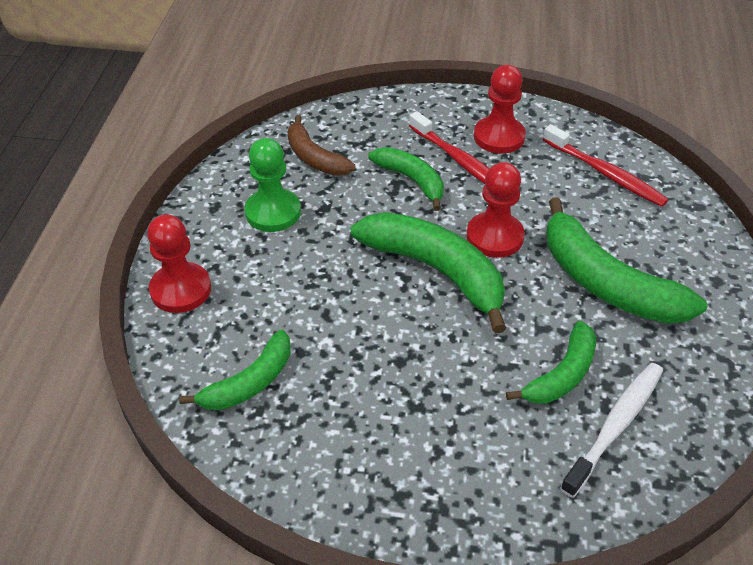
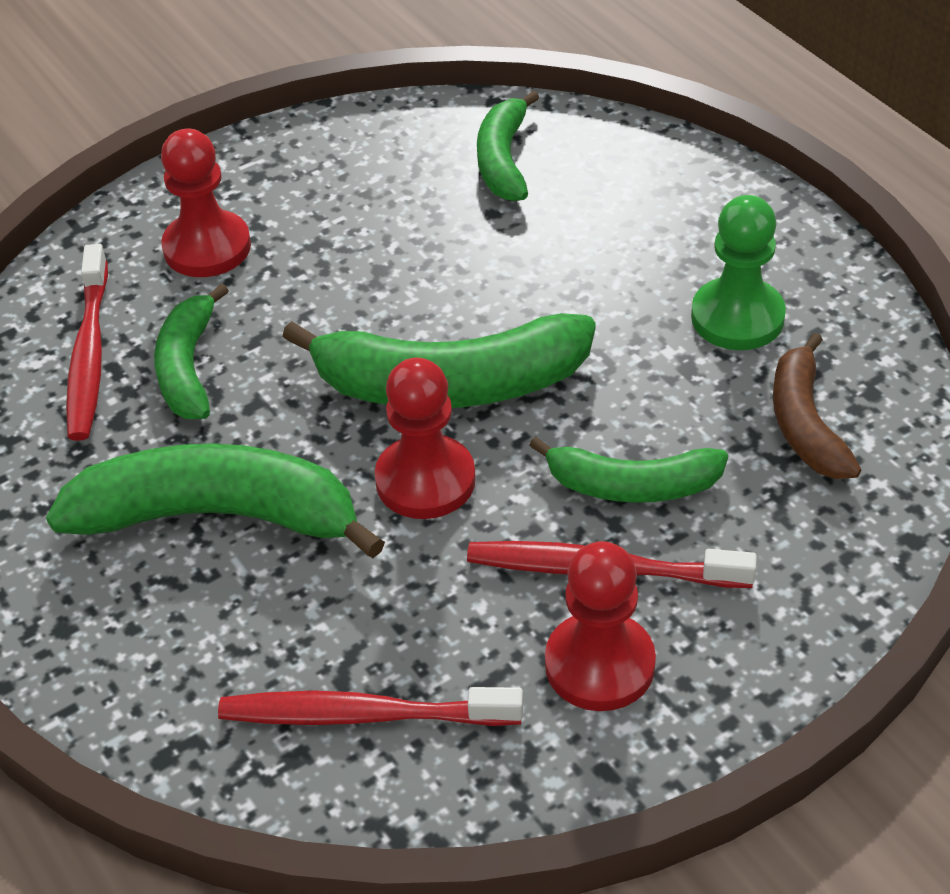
camera: 140 degrees right, 0 degrees up
(181, 289) = (696, 180): red pawn -> red pawn (207, 247)
(314, 157) = (805, 423): brown banana -> brown banana turned 105 degrees counterclockwise
(615, 426) = (89, 354): white toothbrush -> red toothbrush

